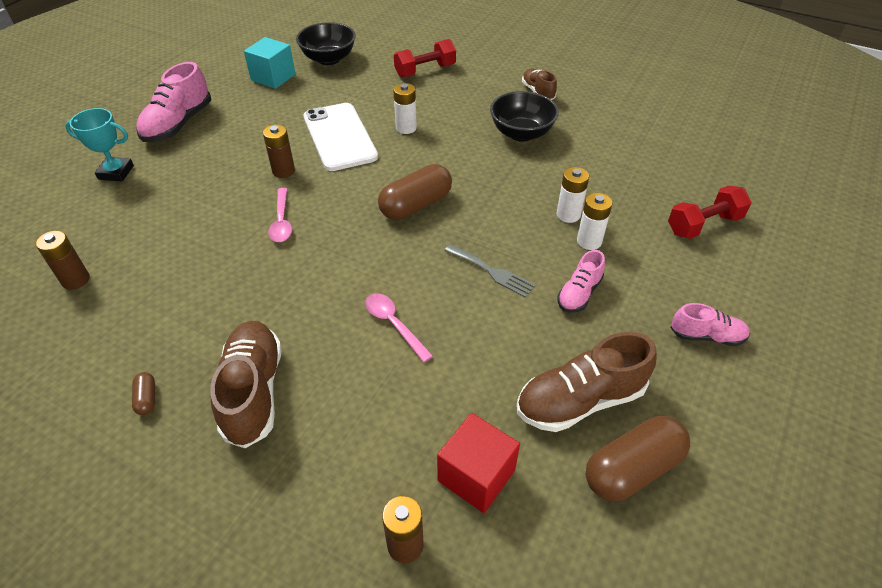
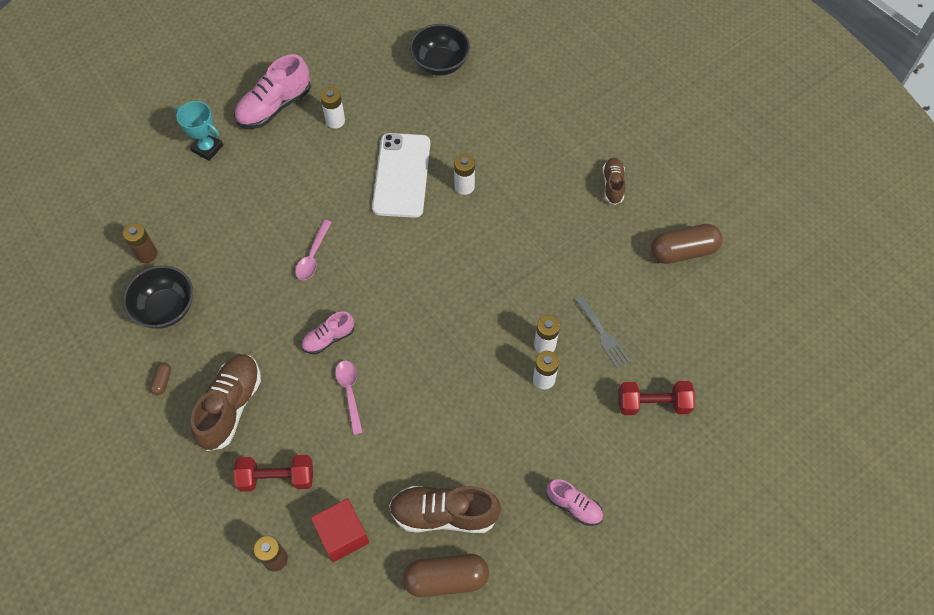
camera: 25 degrees right, 15 degrees up
(248, 118) = (335, 121): none -> white battery
(273, 77) = (378, 72): turquoise cube -> none
(283, 171) = (337, 199): brown battery -> none
(416, 205) = (426, 282): brown capsule -> brown capsule (683, 251)
(425, 71) = (522, 114): red dumbbell -> red dumbbell (276, 478)
(492, 272) = (448, 376): grey fork -> grey fork (603, 334)
(521, 133) = (563, 234): black bowl -> black bowl (166, 308)
(579, 293) = (502, 425): pink shoe -> pink shoe (328, 338)

